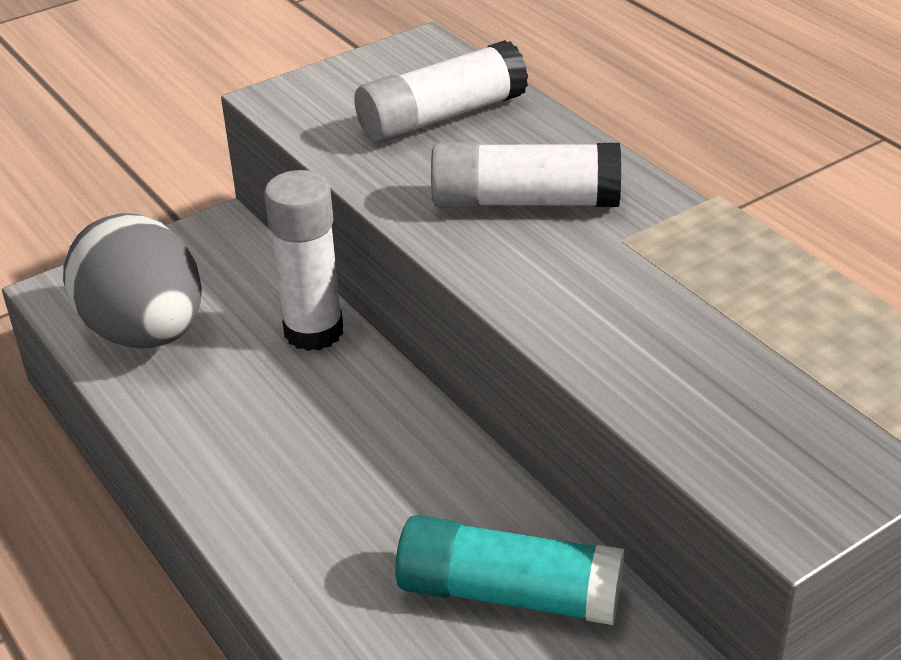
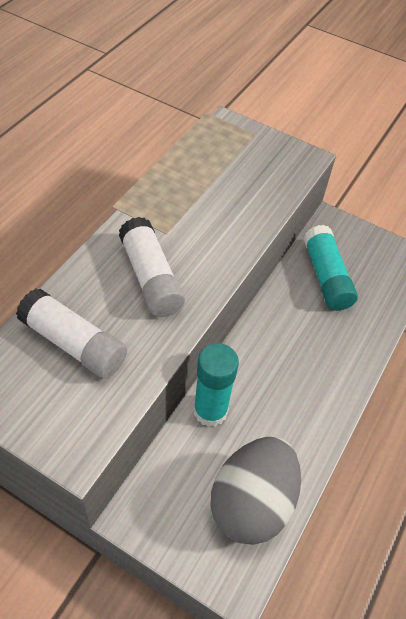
camera: 120 degrees left, 15 degrees up
(314, 331) = (210, 411): white glue stick -> turquoise glue stick

